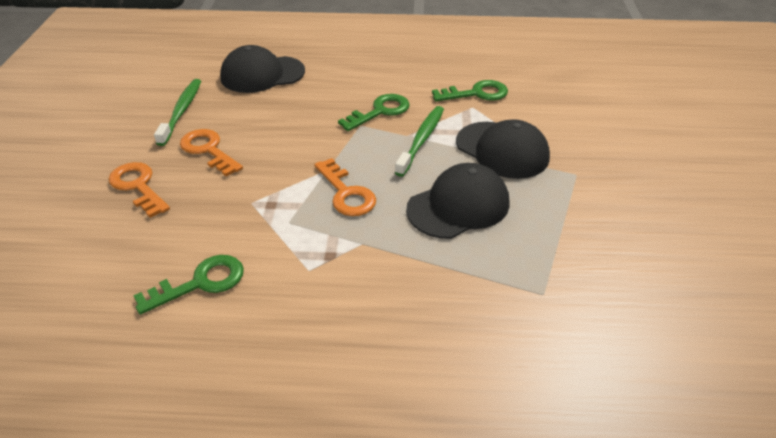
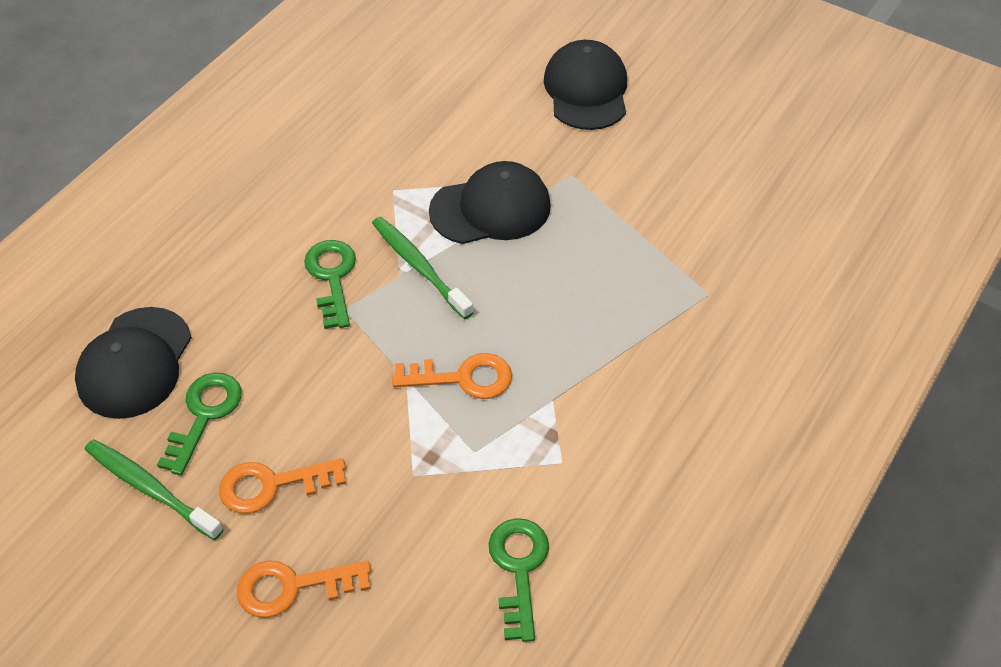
camera: 60 degrees left, 10 degrees up
(458, 206) = (552, 292): black cap -> black cap (586, 90)
(476, 93) = (370, 172): green key -> green key (204, 415)

